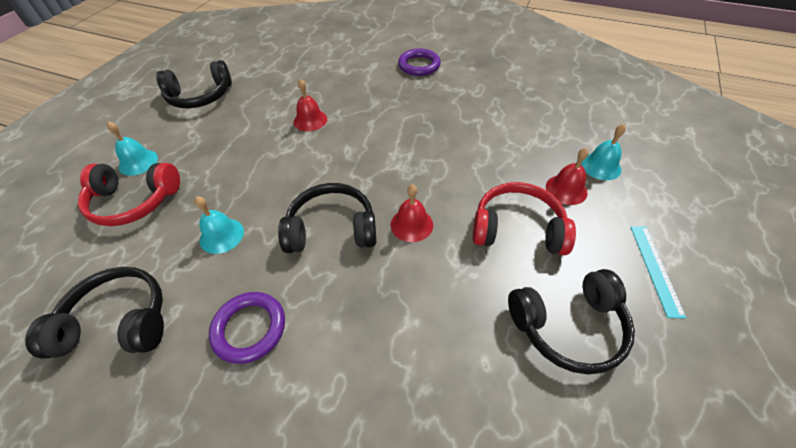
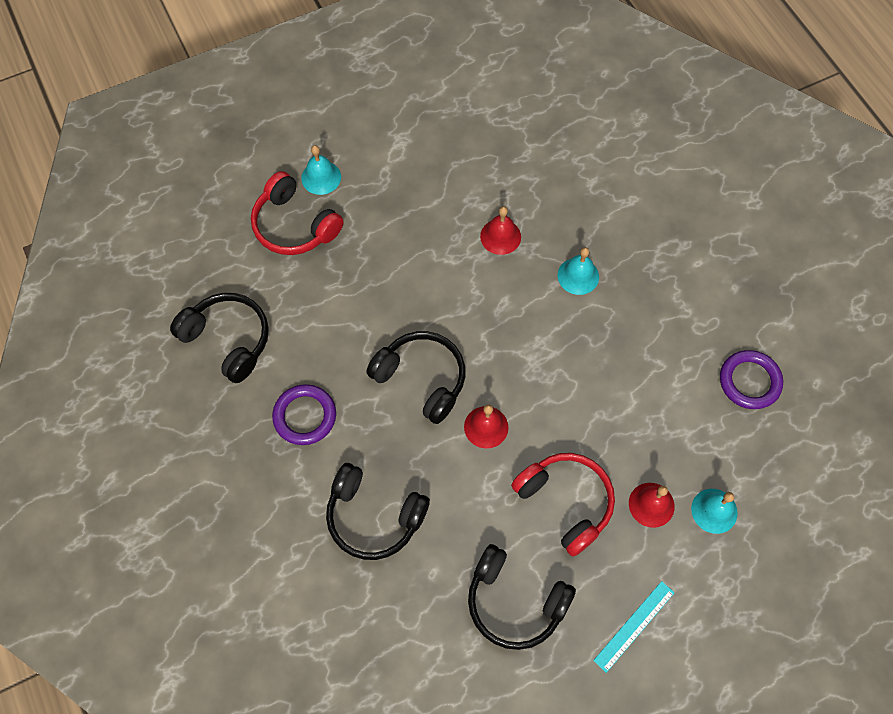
camera: 40 degrees right, 15 degrees up
(200, 96) = (424, 120): black headphones -> black headphones (374, 517)
(221, 235) = (337, 317): turquoise bell -> turquoise bell (578, 276)
(419, 65) = (680, 238): purple ring -> purple ring (749, 381)

